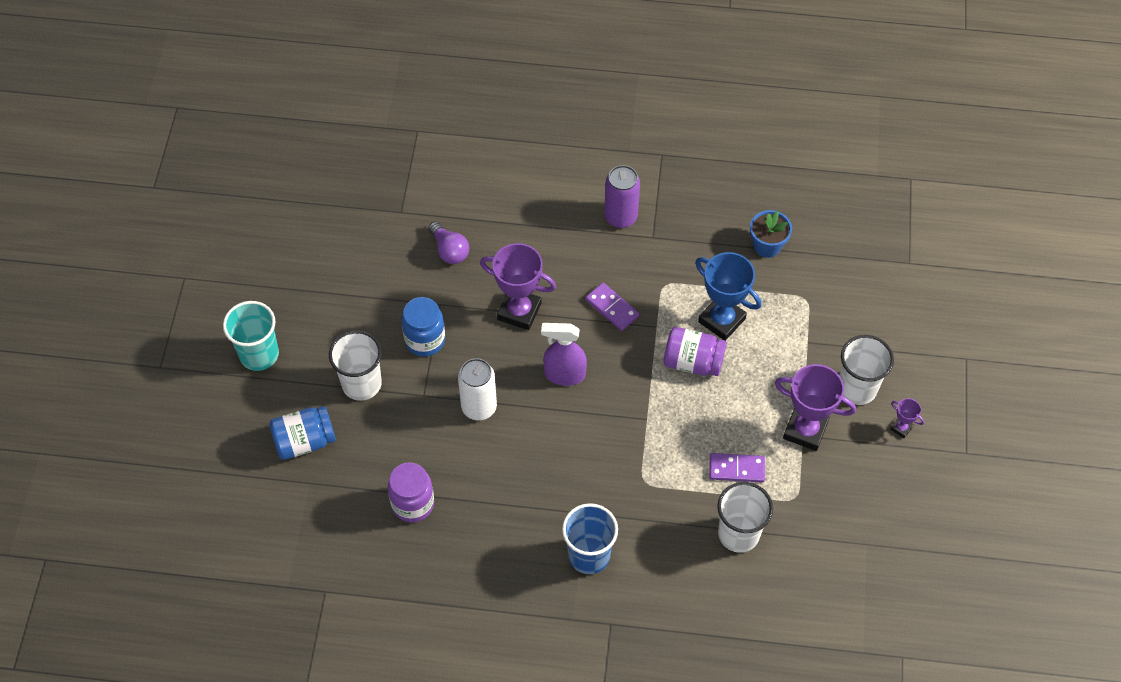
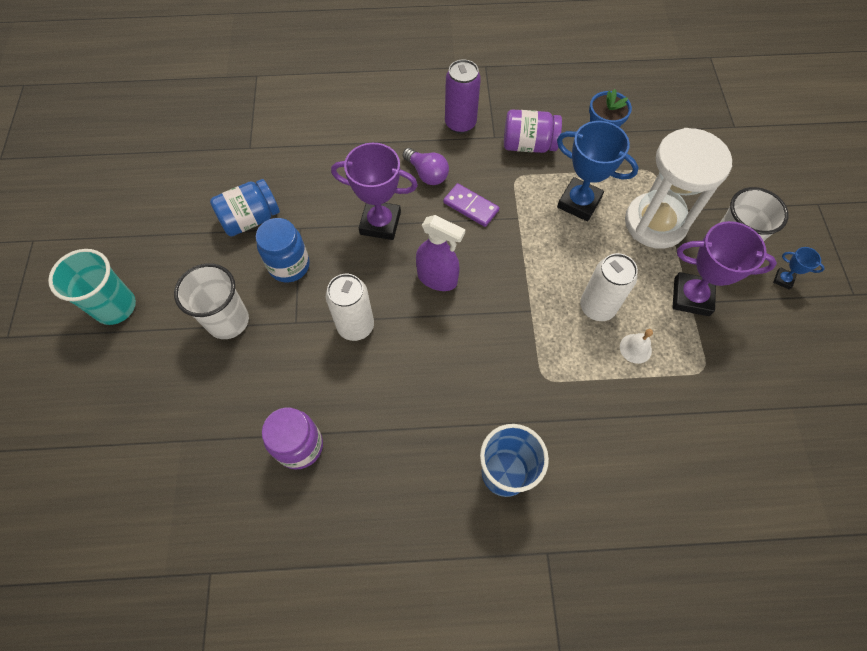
camera: 10 degrees left, 5 degrees up
(304, 441) = (171, 394): blue jar -> blue jar (250, 219)
(449, 250) = (302, 176): purple light bulb -> purple light bulb (427, 174)
(564, 375) = (437, 278): purple spray bottle -> purple spray bottle turned 150 degrees counterclockwise
(693, 362) = (562, 246): purple jar -> purple jar (528, 145)
(711, 425) = (597, 307): none -> white can
(736, 469) = (635, 348): purple domino -> white bell
(738, 534) = (658, 419): white cup -> none
(792, 353) = (655, 223): none -> white hourglass
(901, 428) = (783, 279): purple trophy -> blue trophy

